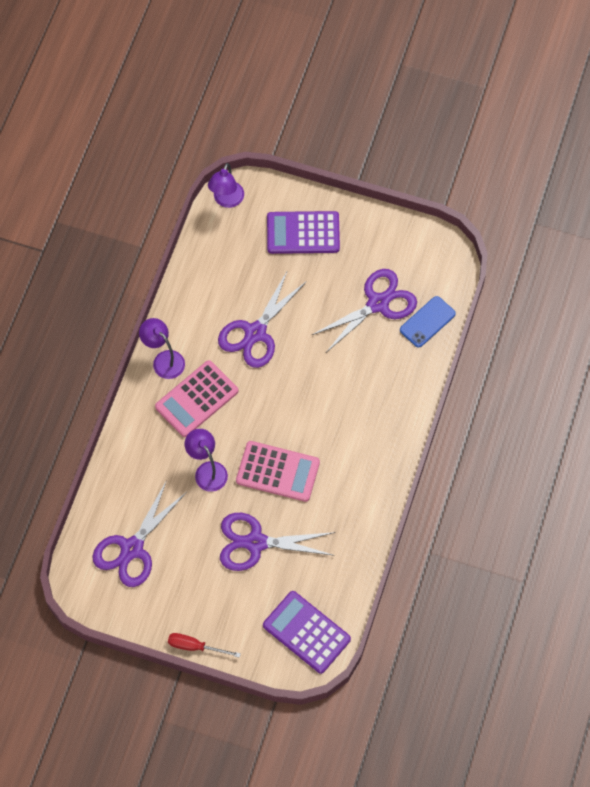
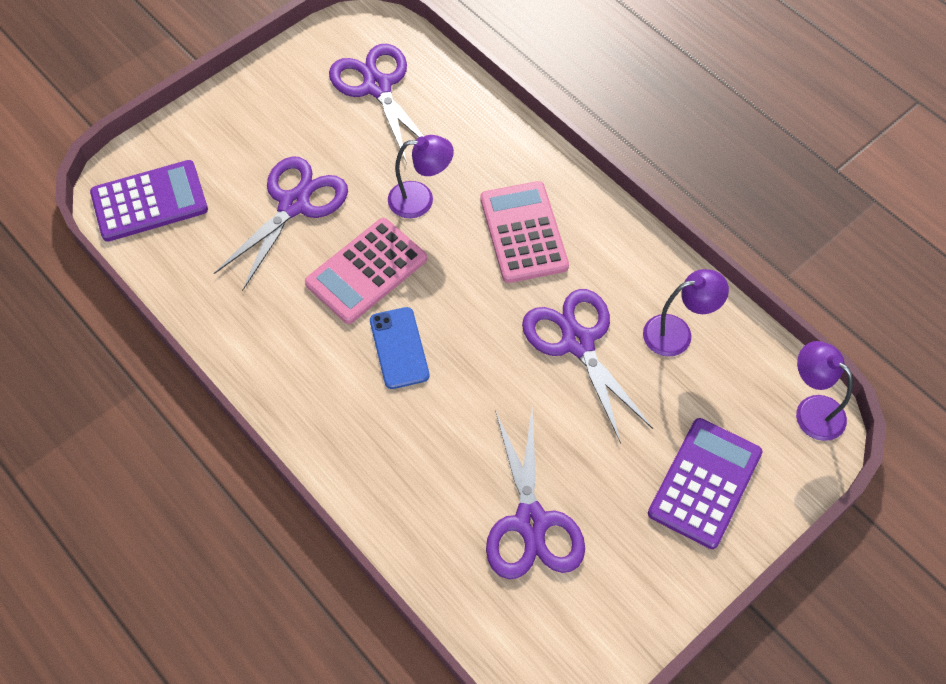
camera: 120 degrees right, 5 degrees down
(164, 360) = (601, 223): purple lamp -> purple lamp (677, 333)
(195, 646) = (221, 93): red screwdriver -> none
(427, 322) = (460, 575): blue phone -> blue phone (399, 348)

